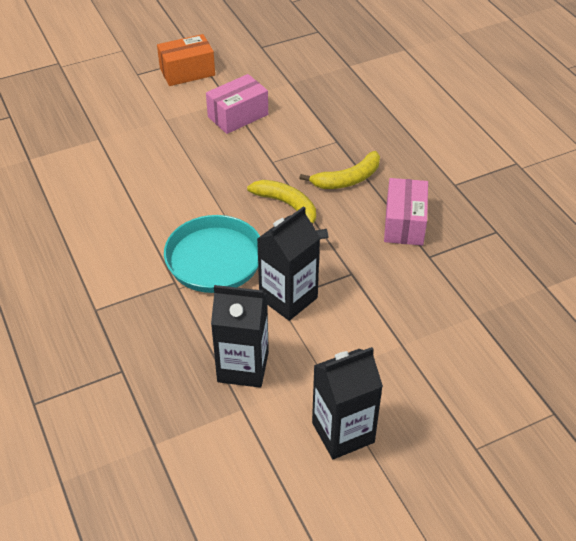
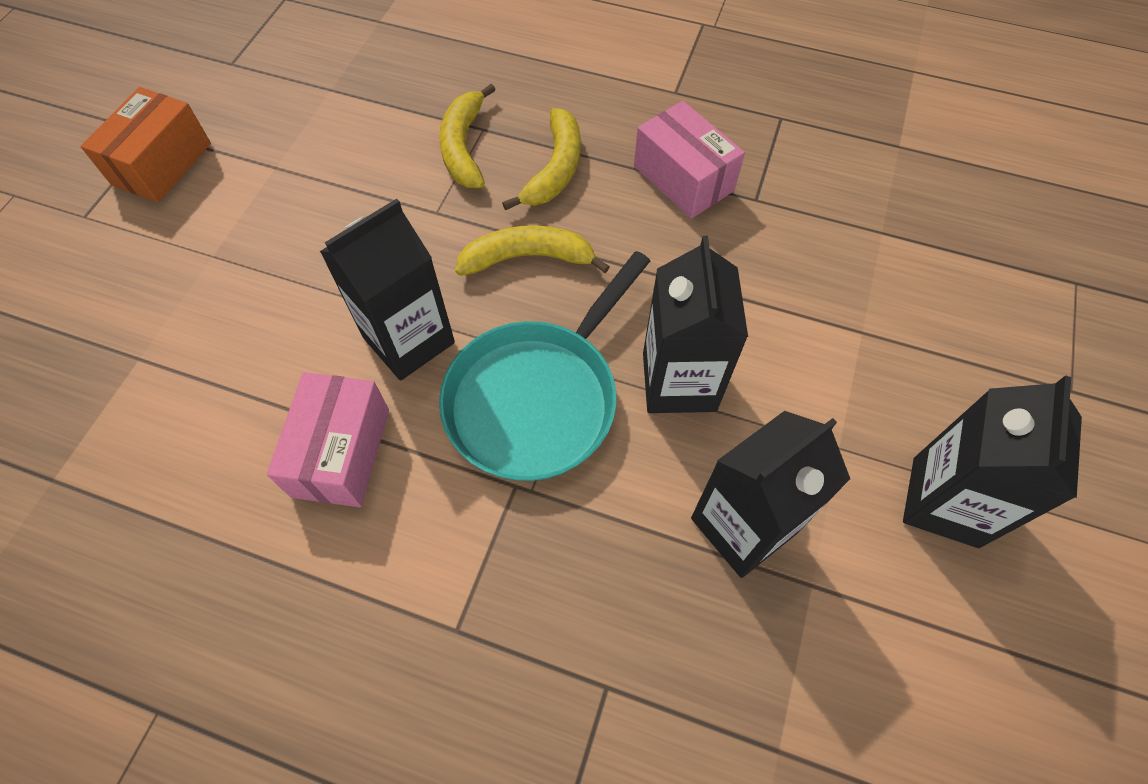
camera: 45 degrees left, 15 degrees up
(200, 202) = (408, 340): none -> black carton
(238, 115) = (313, 179): pink box -> pink box (341, 452)
(318, 143) = (464, 147): none -> yellow banana

